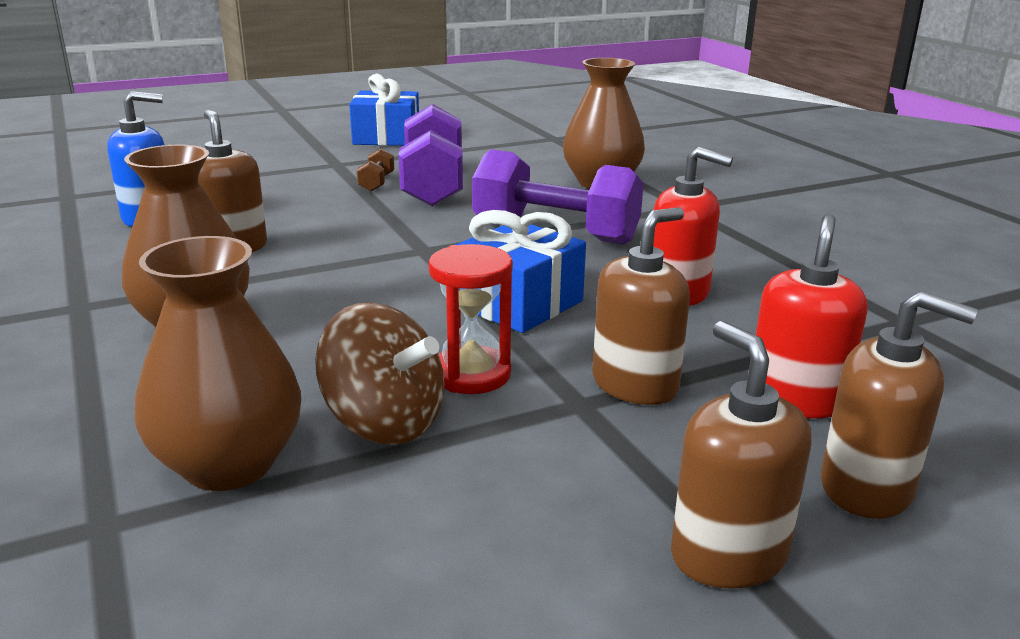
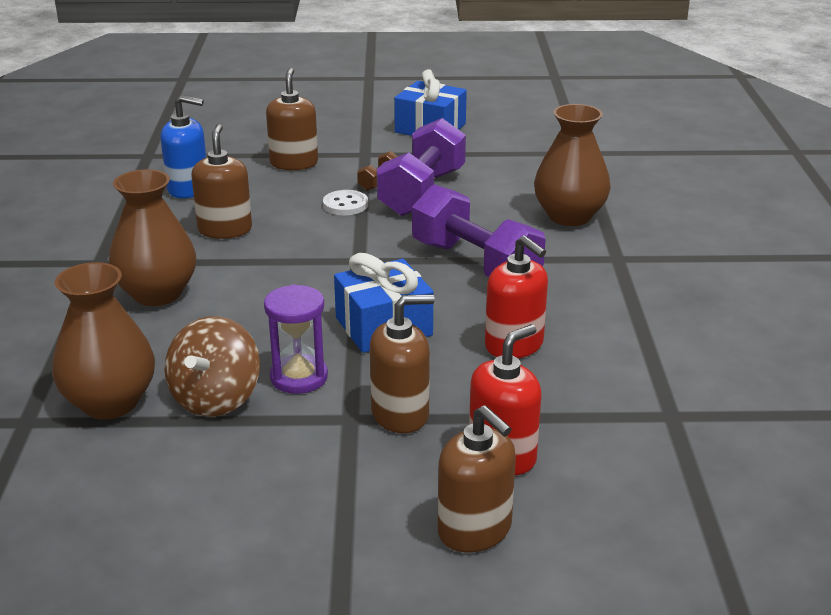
camera: 25 degrees right, 5 degrees up
(358, 206) = (345, 205): none -> white button
(384, 422) = (216, 398): brown spinning top -> brown spinning top turned 45 degrees clockwise
(471, 374) = (299, 377): red hourglass -> purple hourglass
(728, 555) = (338, 542): brown soap dispenser -> brown soap dispenser (294, 163)

